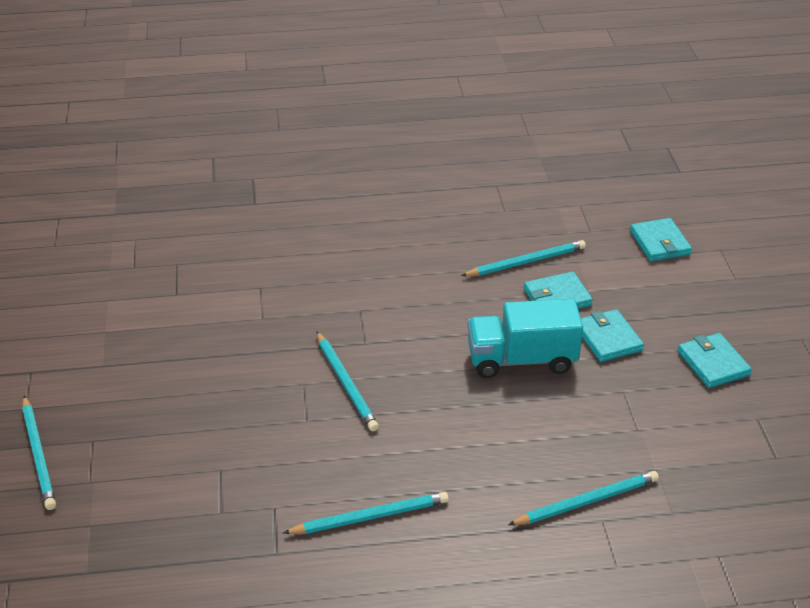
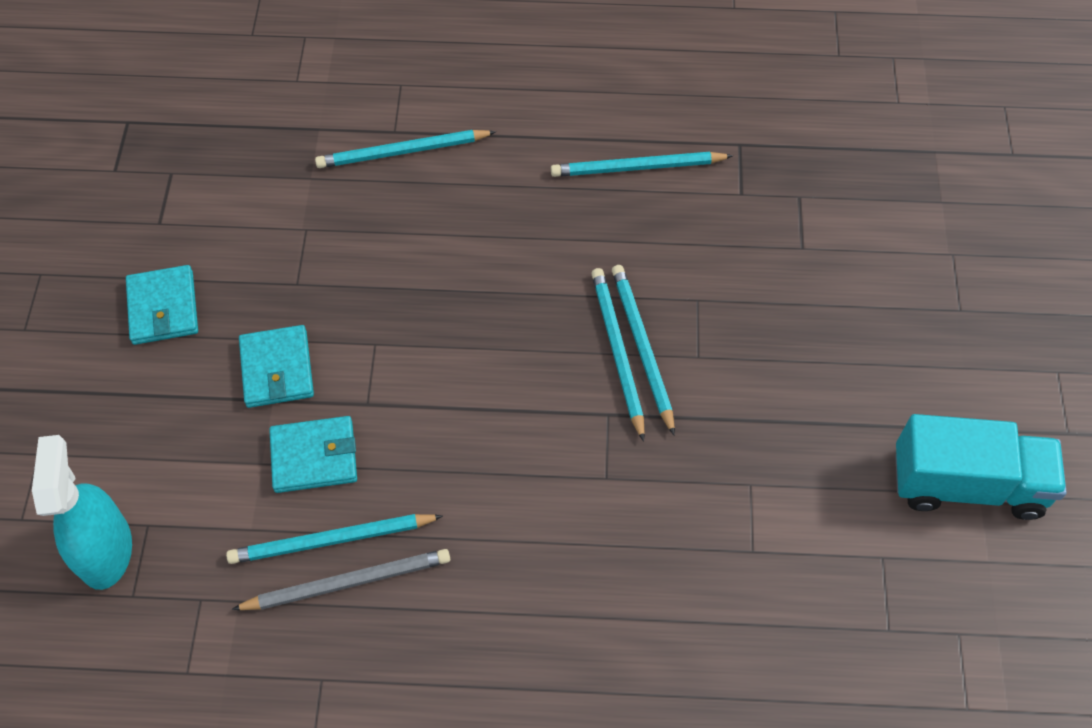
camera: 170 degrees left, 20 degrees up
(39, 454) = (1021, 298): turquoise pencil -> turquoise pencil (617, 352)
(508, 246) = (347, 582): none -> grey pencil
(521, 359) = (405, 351): turquoise truck -> turquoise truck (967, 484)
(660, 243) = (105, 550): turquoise wallet -> turquoise spray bottle

